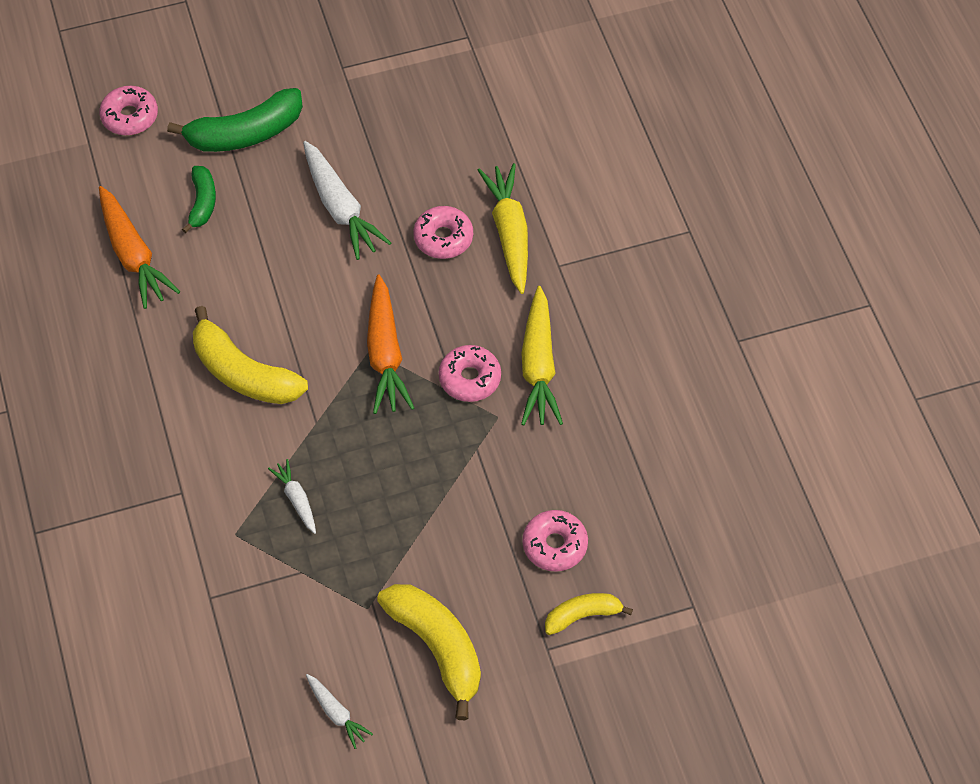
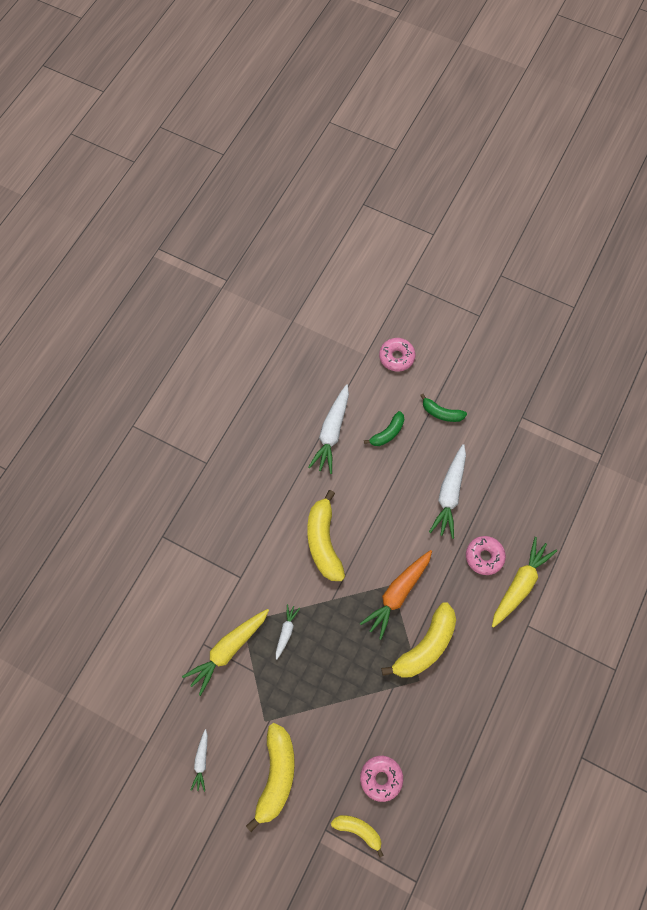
camera: 45 degrees right, 10 degrees up
(133, 255) = (331, 432): orange carrot -> white carrot
(245, 133) = (441, 413): green banana -> green banana, size x0.57
(470, 378) = (425, 646): pink donut -> yellow banana
(538, 366) = (465, 672): yellow carrot -> yellow carrot (228, 650)

